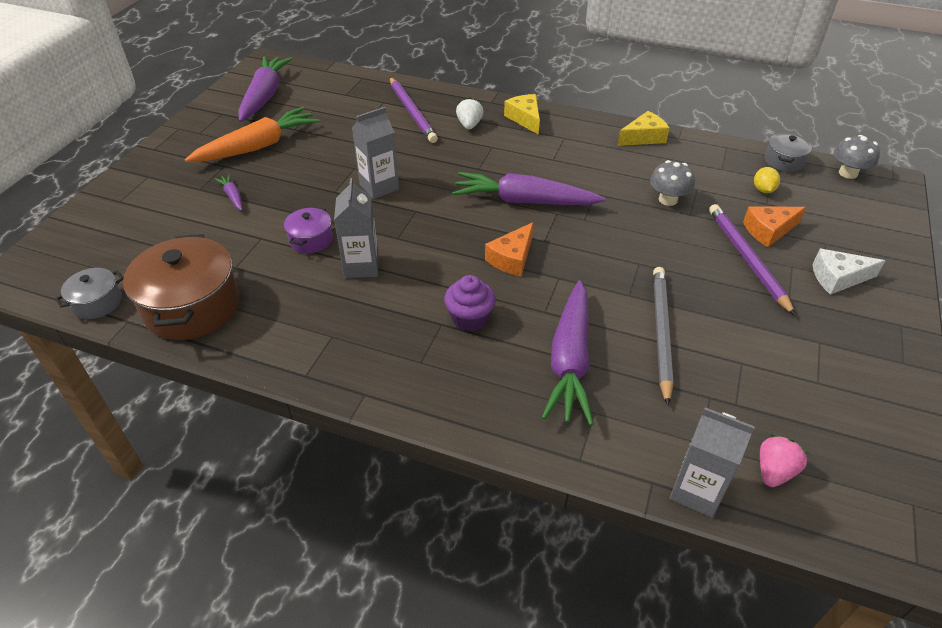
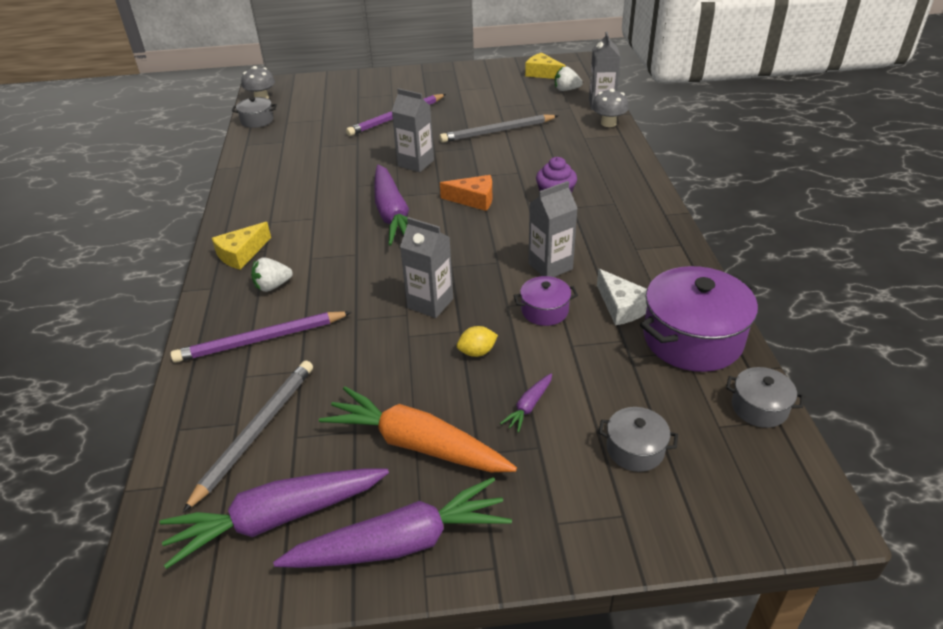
camera: 115 degrees left, 5 degrees down
(148, 225) = (635, 449): none -> grey pot
(192, 307) = (692, 338): brown pot -> purple pot
(331, 99) = (255, 432): none -> grey pencil
(412, 112) = (261, 340): purple pencil -> purple pencil turned 150 degrees counterclockwise
(570, 361) = (553, 153): purple carrot -> purple carrot (401, 543)
(617, 242) = (416, 163): none -> grey carton
(643, 137) = (248, 182): yellow cheese -> yellow cheese (542, 73)
(668, 200) = (344, 154): grey mushroom -> grey mushroom (608, 123)
(763, 190) = (304, 123): yellow lemon -> yellow lemon (477, 352)
(768, 230) = (357, 115): orange cheese -> none
(774, 471) = (566, 90): pink strawberry -> white strawberry
(838, 278) = (393, 90): white cheese -> white cheese (621, 307)

